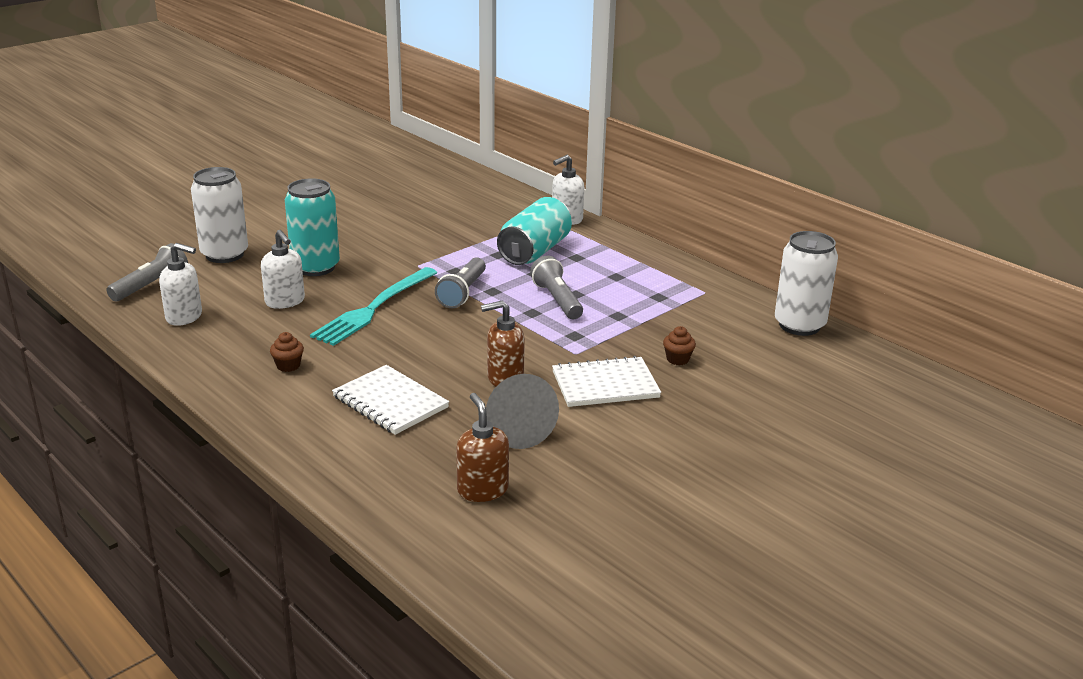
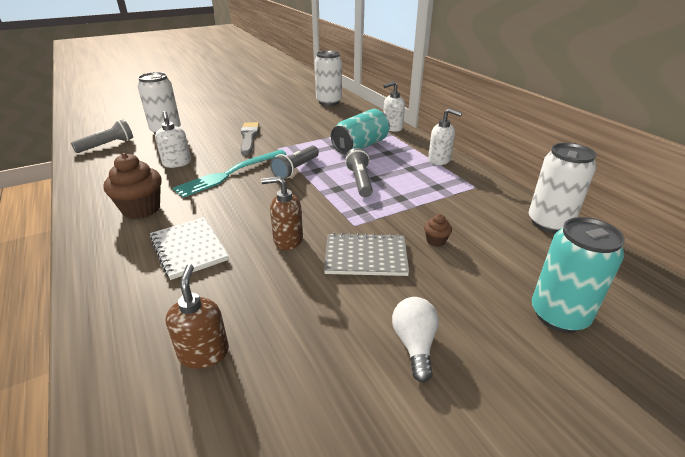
camera: 15 degrees right, 5 degrees up
(184, 317) = (108, 167): white soap dispenser -> white soap dispenser (439, 160)
(288, 366) = (141, 209): brown cupcake -> brown cupcake, size x2.12
(315, 267) = (213, 143): turquoise can -> turquoise can (559, 315)
(363, 253) = (249, 137): none -> grey brush
(450, 183) = (329, 102): none -> white can
(514, 426) = (270, 287): grey cone -> none
(605, 384) = (366, 256): white notebook -> grey notebook
(688, 454) = (414, 344): none -> white light bulb

